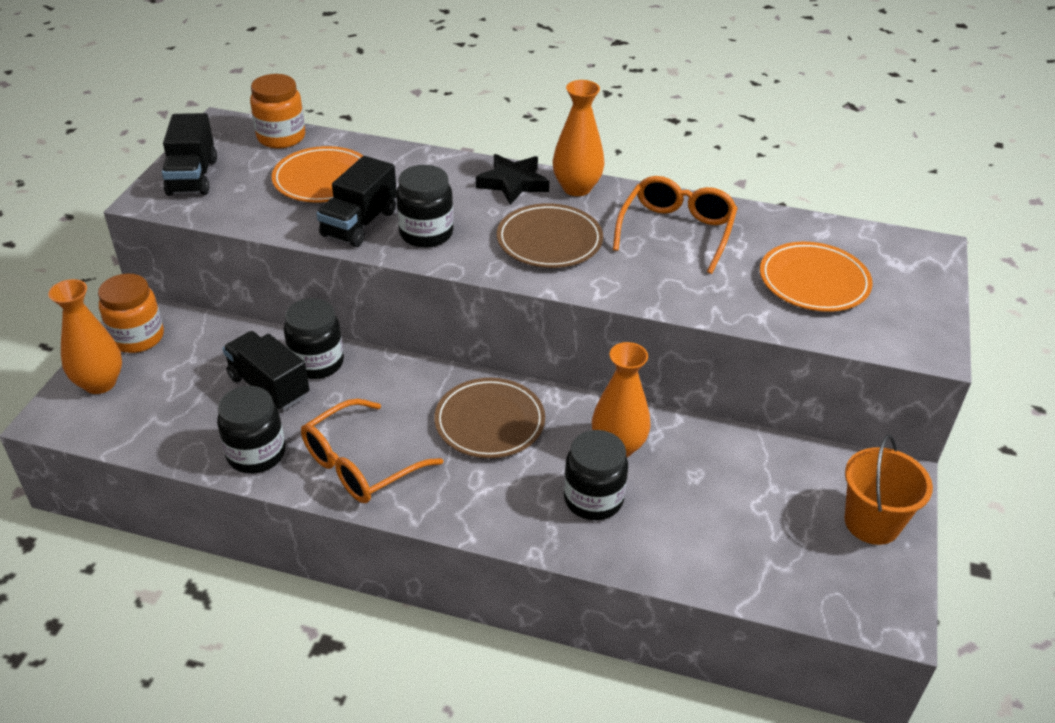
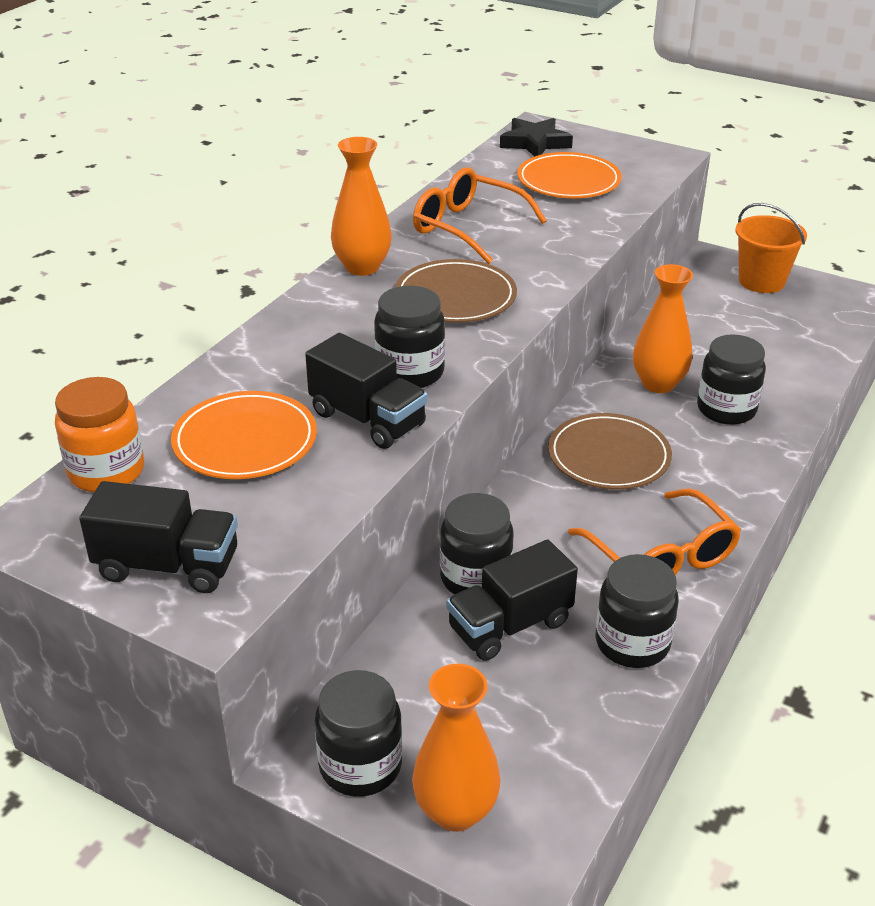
camera: 75 degrees left, 5 degrees down
(137, 337) = (360, 766): orange jar -> black jar
(513, 183) = (331, 303): black star -> black star (535, 143)

